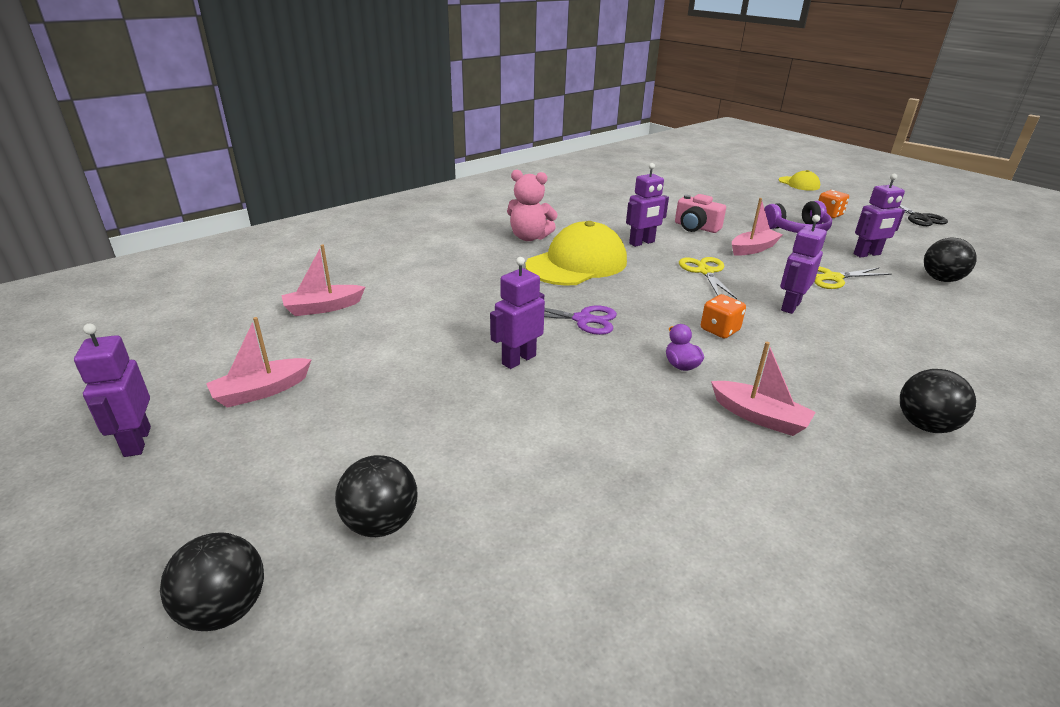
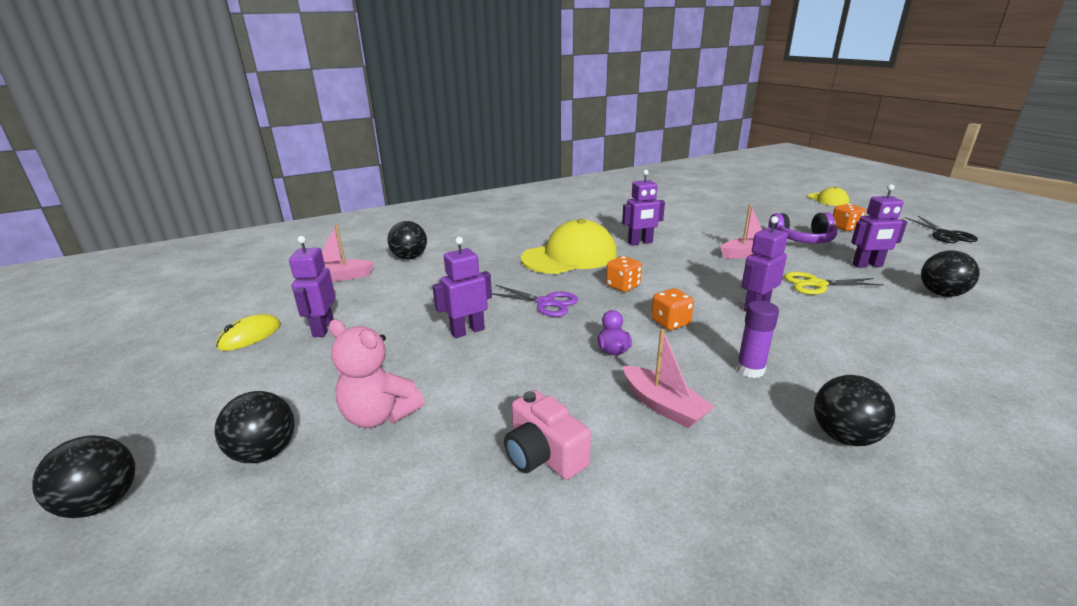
camera: 15 degrees right, 5 degrees down
(137, 442) = (138, 364): purple robot -> purple robot (323, 329)
(261, 391) = (250, 336): pink boat -> yellow mouse
(394, 277) = (409, 258): none -> black ball
(529, 237) = (541, 233): pink teddy bear -> pink teddy bear (379, 415)
(651, 294) = (623, 286): none -> orange dice
(696, 227) = (700, 232): pink camera -> pink camera (543, 455)
(705, 271) = (686, 270): yellow scissors -> none
(817, 371) = (750, 370): none -> purple glue stick

